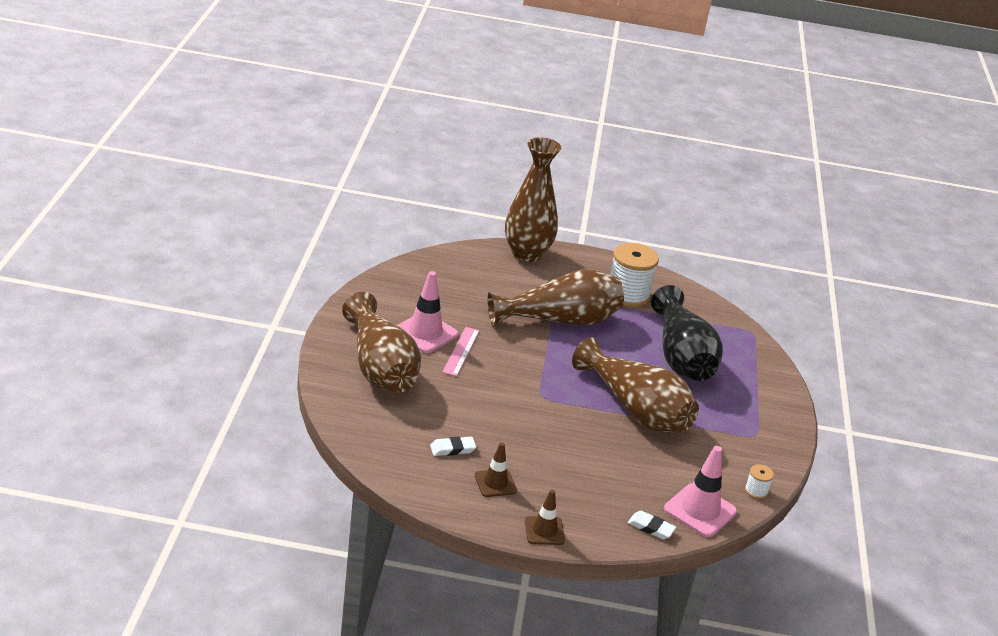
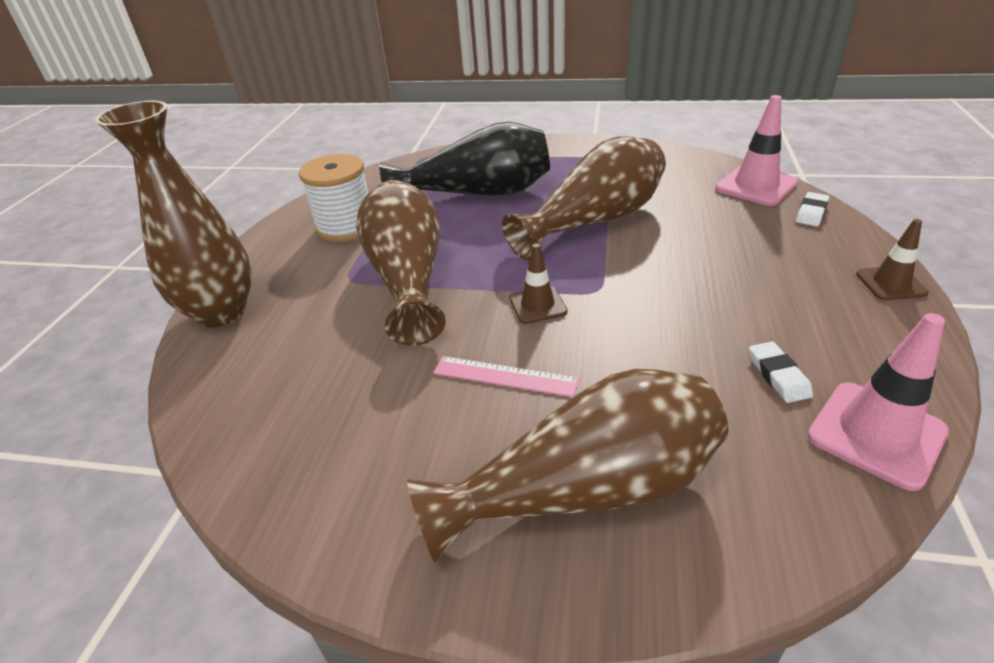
camera: 80 degrees left, 5 degrees up
(425, 333) = (457, 426): pink traffic cone -> pink traffic cone (876, 434)
(495, 483) = (827, 328): brown traffic cone -> brown traffic cone (537, 305)
(756, 491) = (699, 159): white spool -> none

